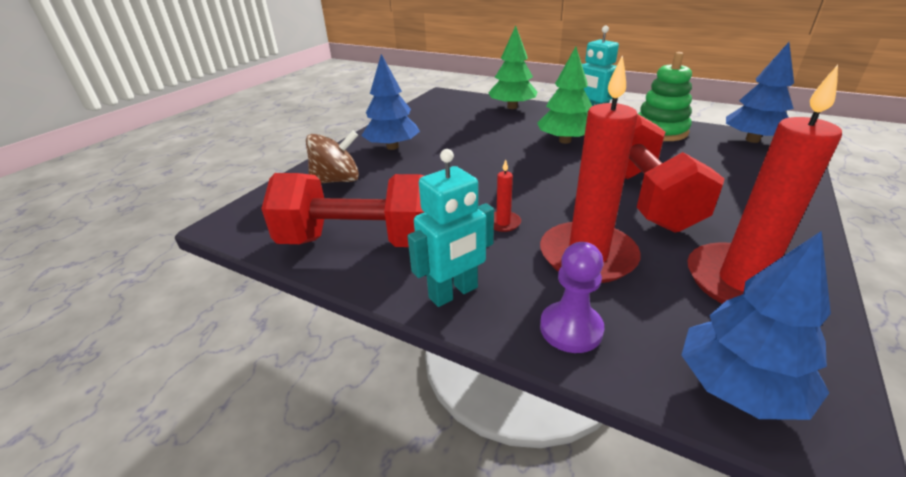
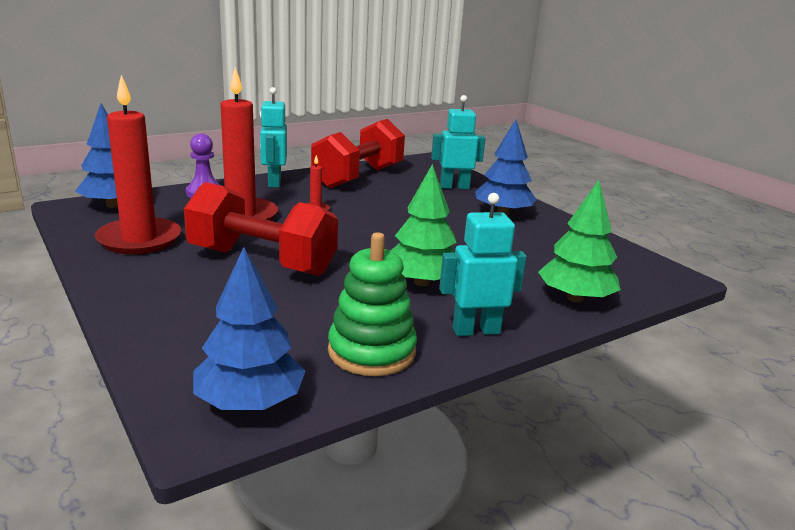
camera: 115 degrees right, 10 degrees down
(337, 180) = (454, 187): brown spinning top -> turquoise robot

